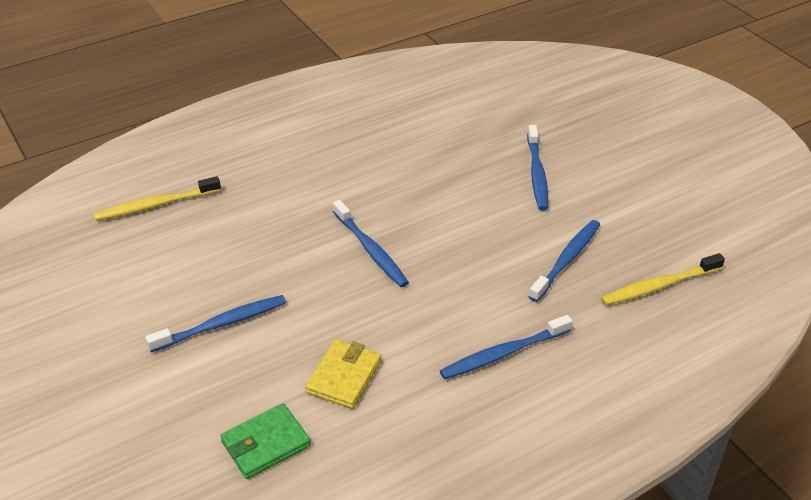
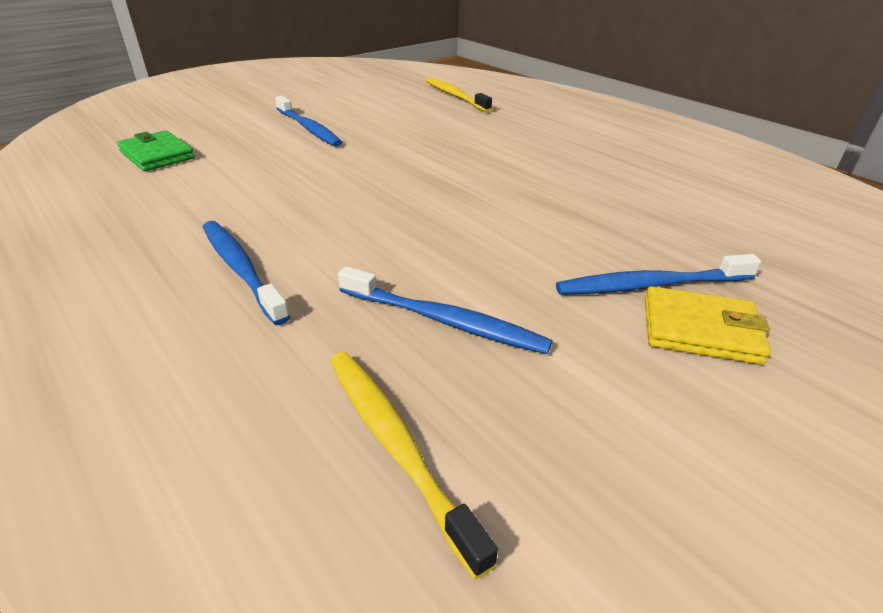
camera: 80 degrees right, 5 degrees down
(344, 377) = (229, 179): yellow wallet -> yellow wallet (700, 330)
(371, 250) = (423, 178): blue toothbrush -> none

